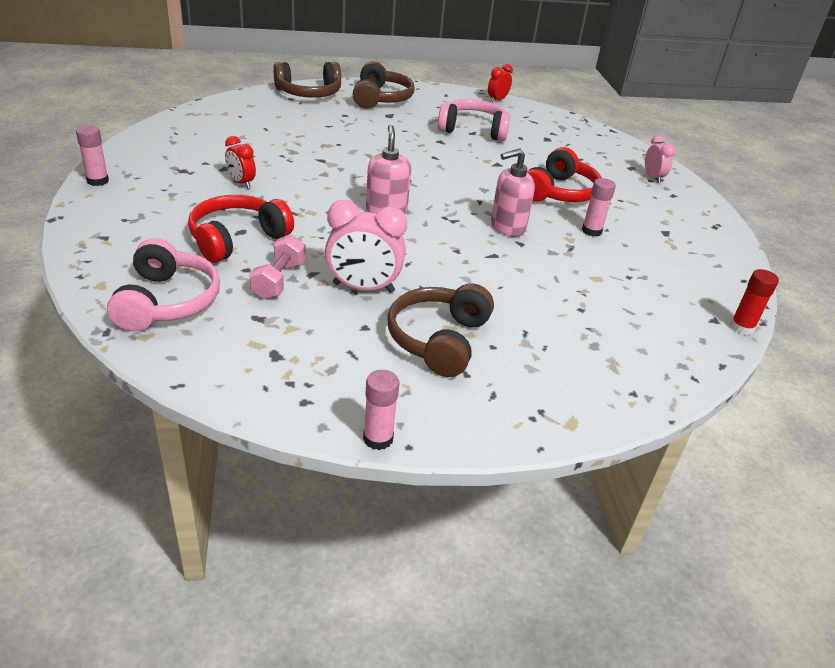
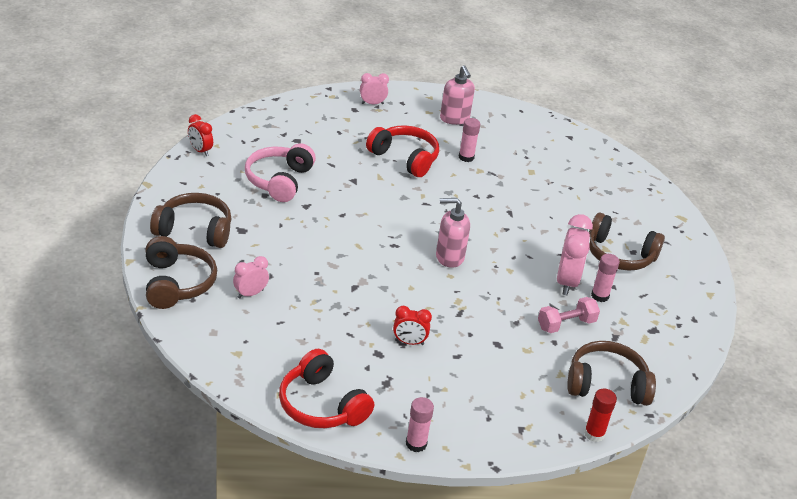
camera: 85 degrees left, 0 degrees up
(167, 301) = (606, 384): pink headphones -> brown headphones
(237, 239) = (510, 346): red headphones -> red headphones (321, 405)
(241, 183) = (409, 342): red clock -> red clock turned 45 degrees clockwise
(279, 280) = (566, 324): pink dumbbell -> pink dumbbell turned 45 degrees counterclockwise
(301, 118) = (250, 294): none -> pink clock
(378, 438) = (716, 292): pink glue stick -> pink glue stick (600, 296)
(507, 227) = (466, 197): pink soap dispenser -> pink soap dispenser (454, 119)
(742, 327) = (575, 129): red glue stick -> red glue stick (594, 434)

